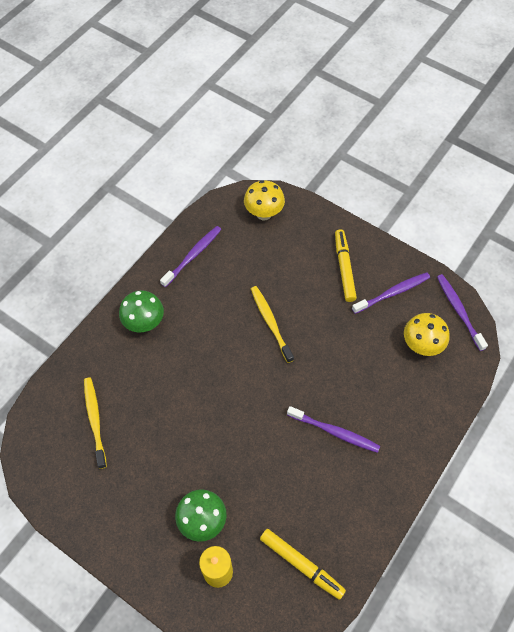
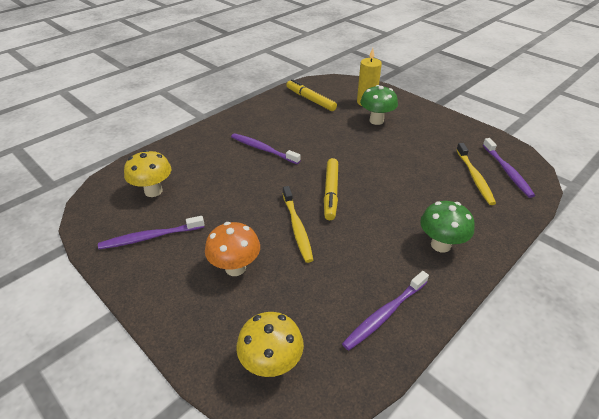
camera: 170 degrees left, 20 degrees down
(310, 275) = (235, 268): none -> orange mushroom
(344, 268) = (191, 269): yellow marker -> yellow marker (331, 192)
(459, 311) = (93, 213): purple toothbrush -> purple toothbrush (507, 171)

